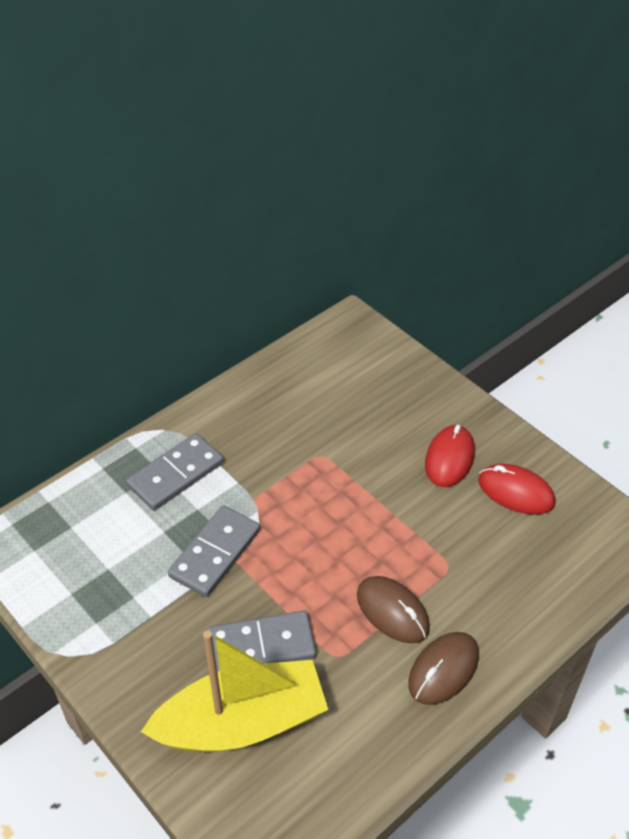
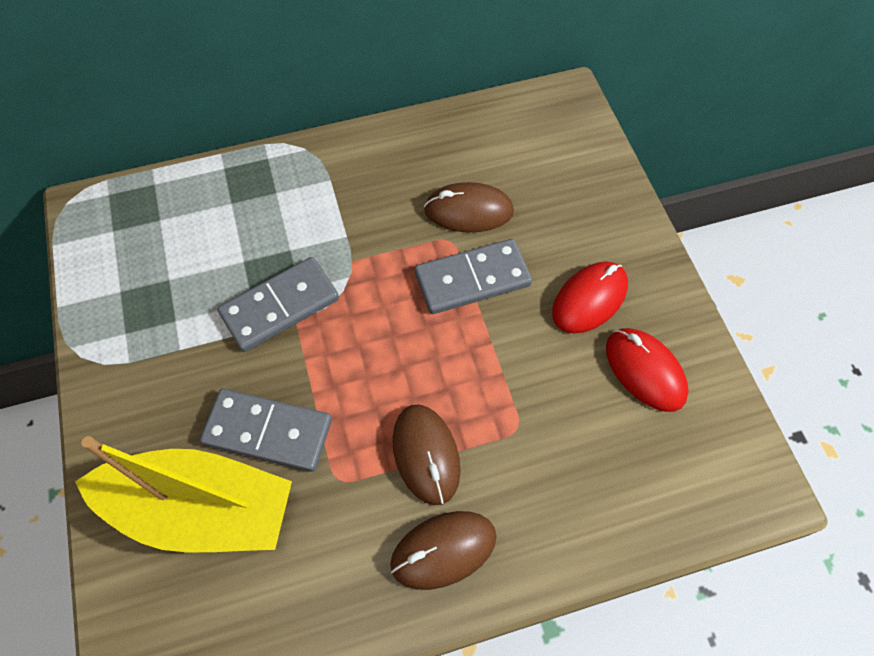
camera: 25 degrees right, 15 degrees up
(176, 474) = (290, 203): grey domino -> grey domino (472, 279)
(323, 429) = (468, 211): none -> brown mouse

